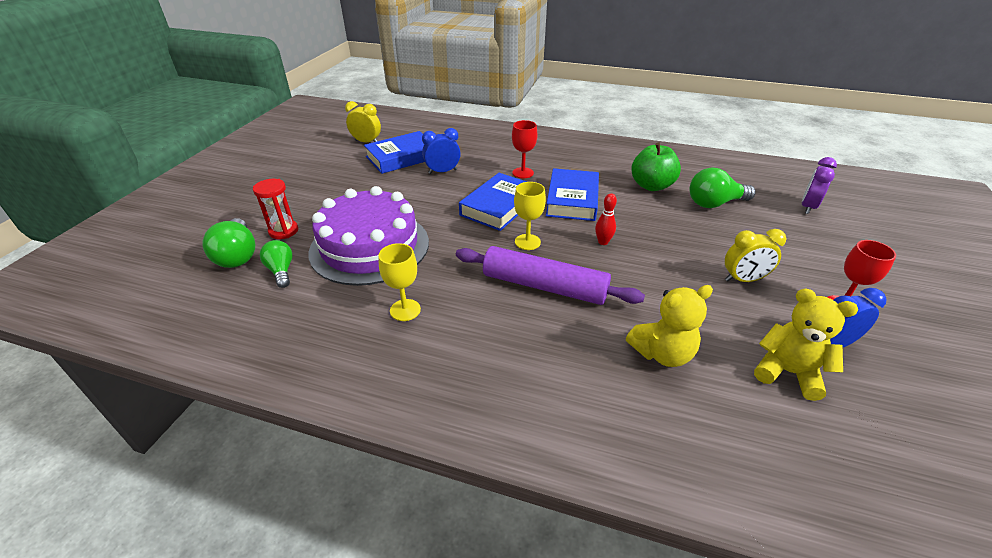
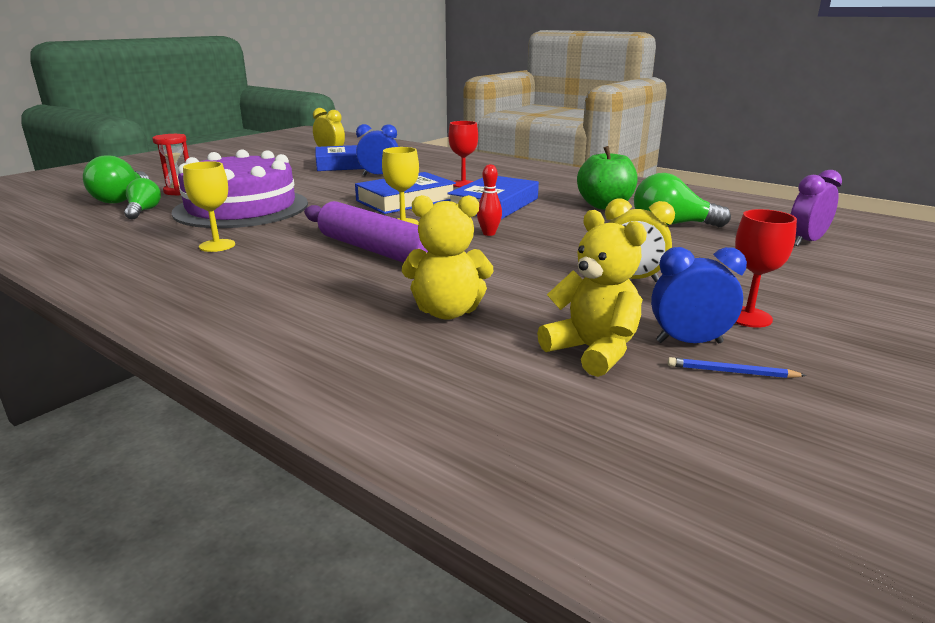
camera: 20 degrees right, 15 degrees down
(876, 370) = (731, 372): none -> blue pencil

